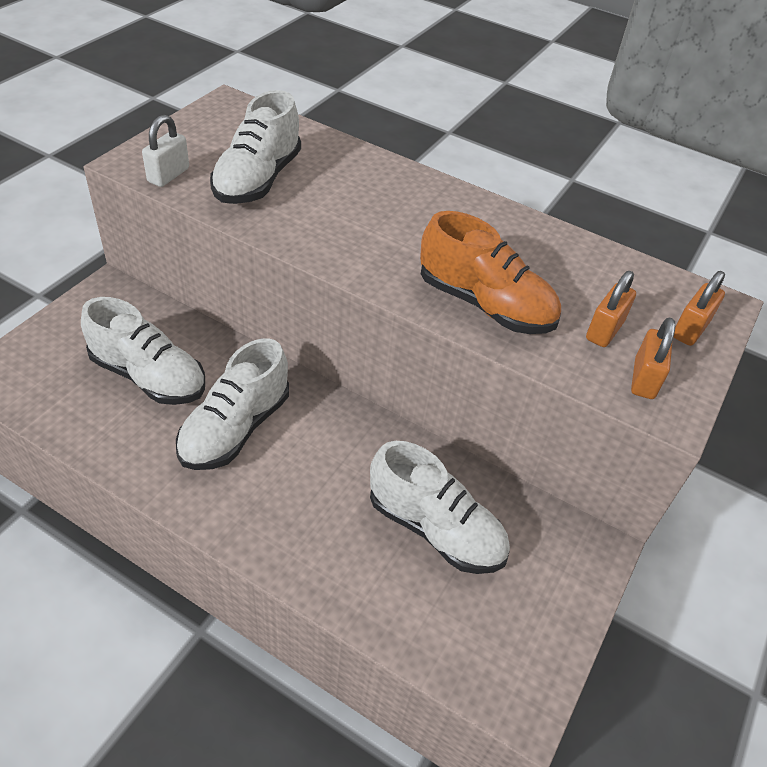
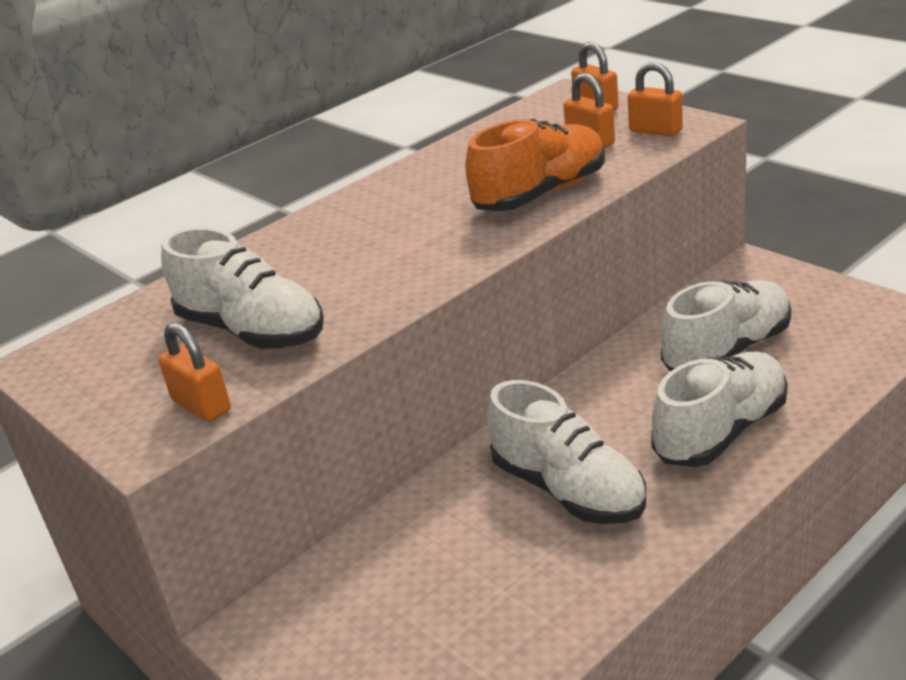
camera: 65 degrees left, 15 degrees down
(148, 376) = (456, 574): white shoe -> white shoe (720, 431)
(168, 175) = (201, 406): white padlock -> orange padlock

